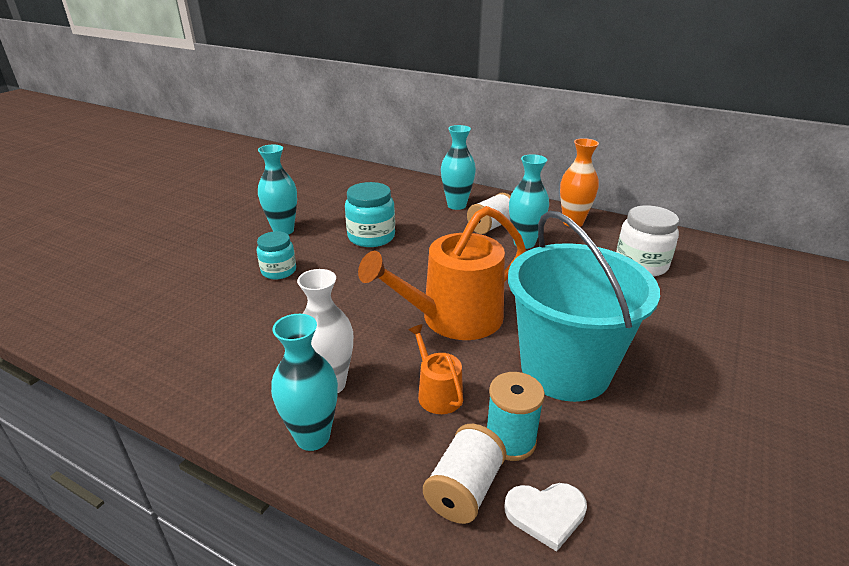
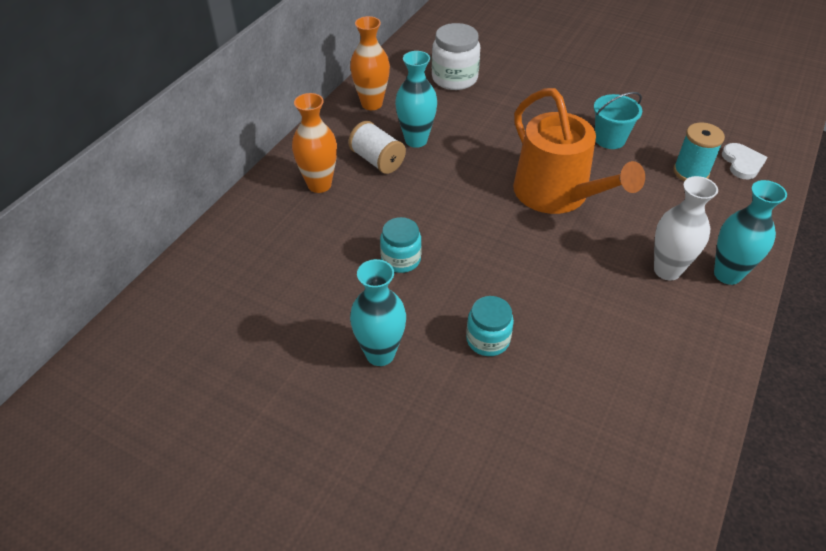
camera: 90 degrees left, 15 degrees up
(371, 237) = (401, 259): turquoise jar -> turquoise jar, size x0.67
(437, 393) = (656, 206): orange watering can -> none
(456, 205) = (319, 185): turquoise vase -> orange vase
(464, 489) = (740, 195): white spool -> none
(565, 369) = (609, 139): turquoise bucket -> turquoise bucket, size x0.46

